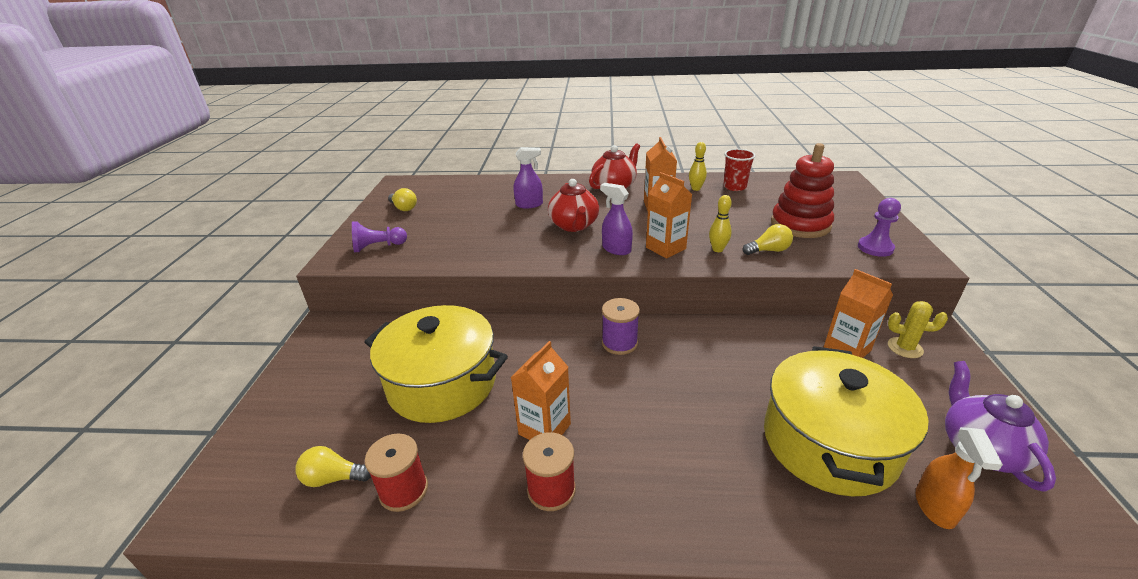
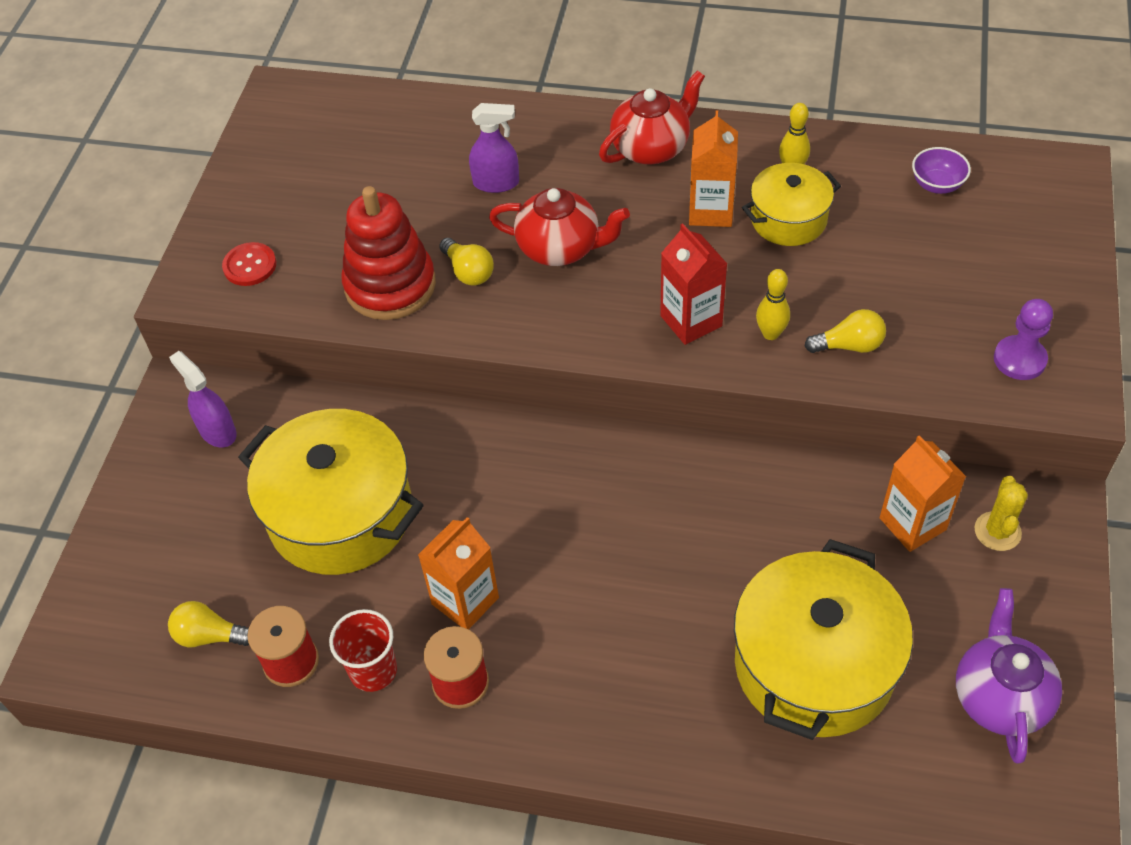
camera: 10 degrees right, 20 degrees up
(378, 247) = (250, 265): purple pawn -> red button
(404, 208) = (288, 168): yellow light bulb -> yellow light bulb (468, 272)
(574, 225) = (560, 248): red teapot -> red teapot turned 75 degrees counterclockwise
(616, 249) = (613, 314): purple spray bottle -> purple spray bottle (217, 431)
(619, 343) = (592, 473): purple spool -> none
(665, 248) = (691, 321): orange carton -> red carton
(703, 205) = (788, 219): none -> yellow pot
(734, 187) = (862, 172): red cup -> red cup (373, 670)
(778, 188) = (937, 184): none -> purple bowl
(800, 225) = (928, 289): red stacking toy -> red stacking toy (390, 285)
(905, 348) = (997, 531): yellow cactus -> yellow cactus turned 75 degrees clockwise
(935, 507) = (897, 760): orange spray bottle -> none

